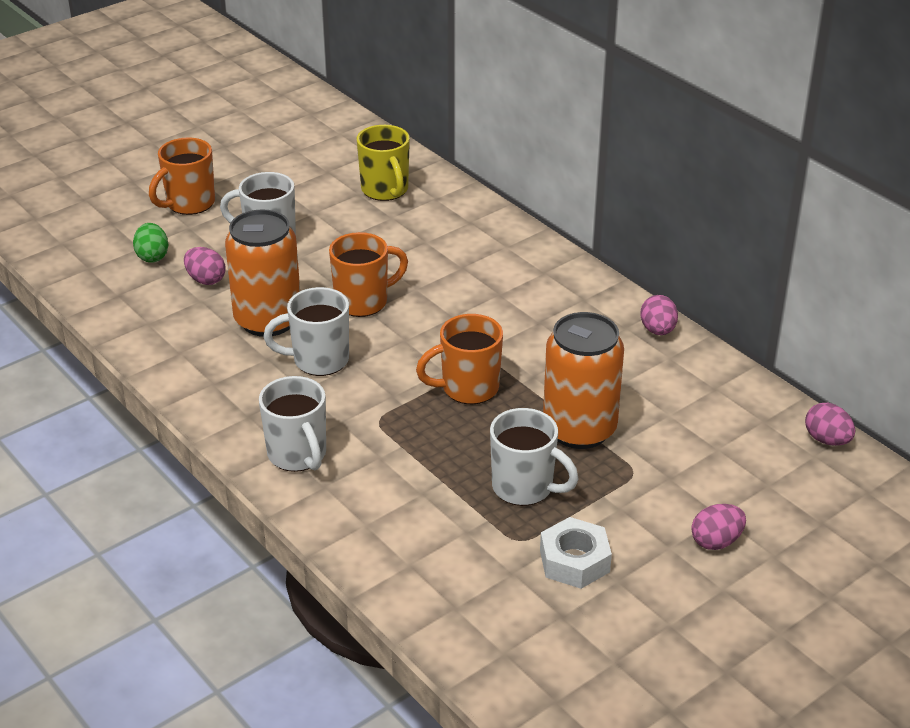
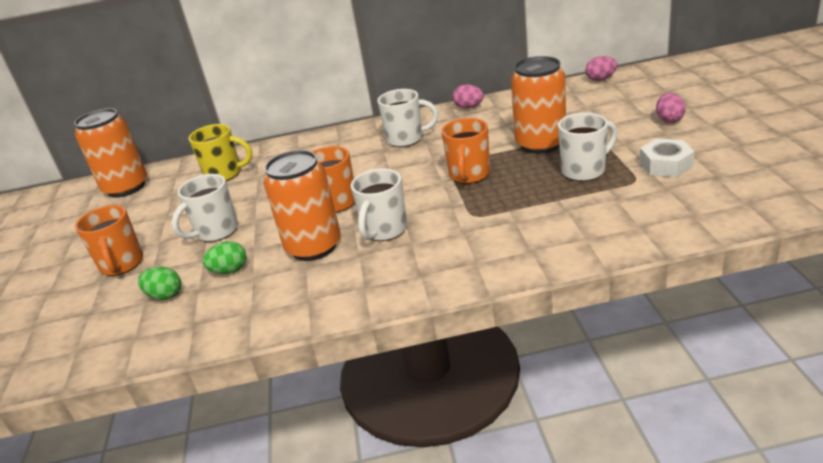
camera: 55 degrees left, 5 degrees down
(206, 280) = (229, 271): pink egg -> green egg
(298, 455) = (487, 257): white mug -> white mug (406, 139)
(326, 132) = (126, 187): none -> orange can

